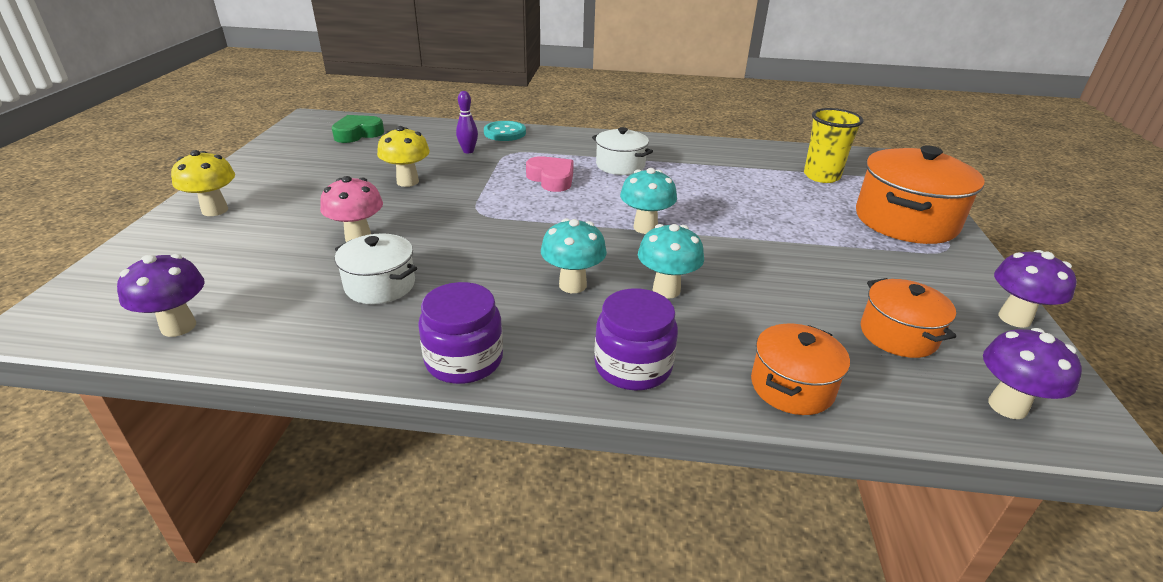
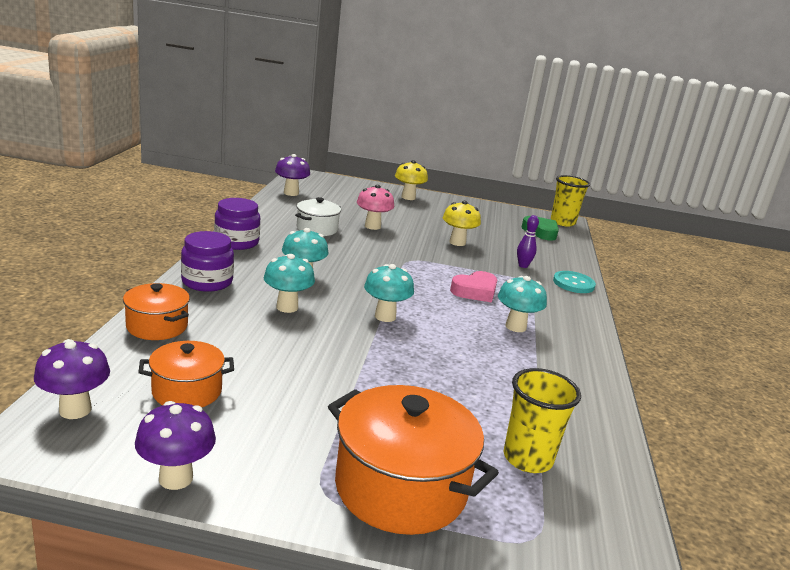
camera: 90 degrees right, 10 degrees down
(320, 120) = (562, 222): none -> yellow cup
(620, 165) = (515, 327): white pot -> turquoise mushroom

